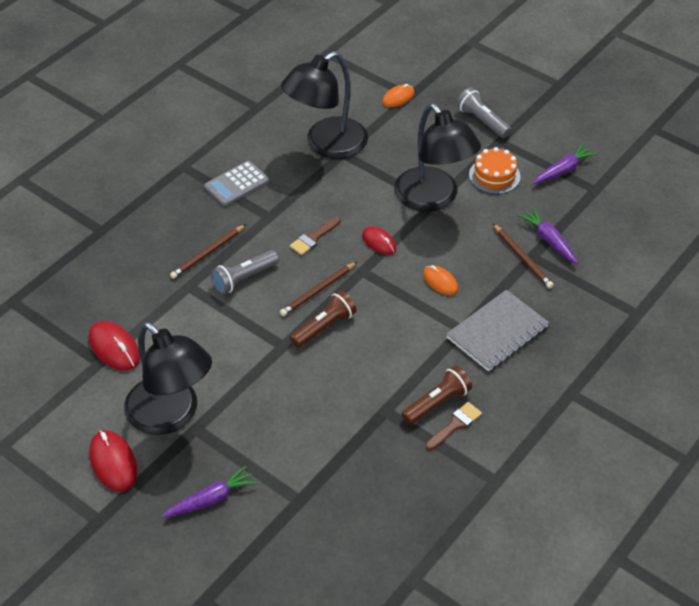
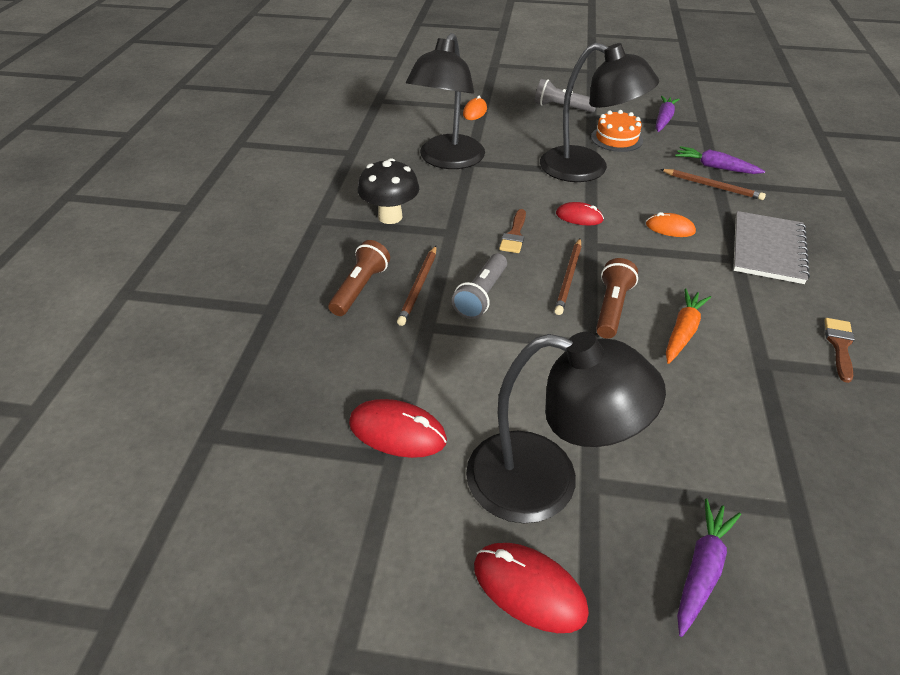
camera: 30 degrees left, 5 degrees down
(236, 184) = (390, 217): grey calculator -> black mushroom
(355, 365) = (682, 331): none -> orange carrot
(437, 403) = (799, 333): brown flashlight -> brown flashlight (360, 288)

